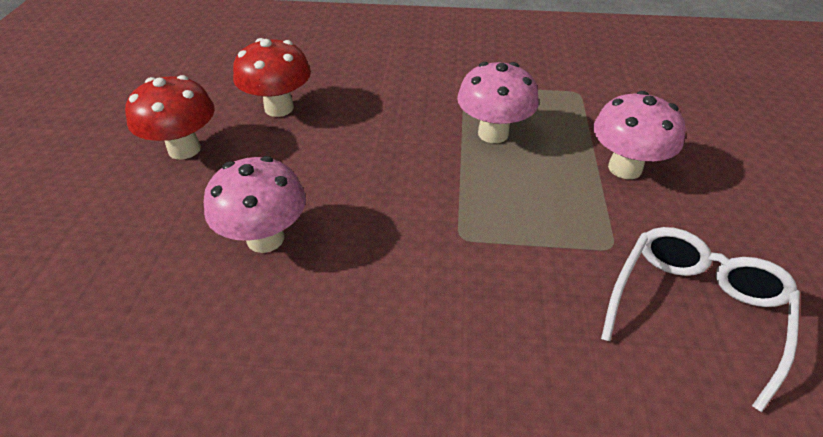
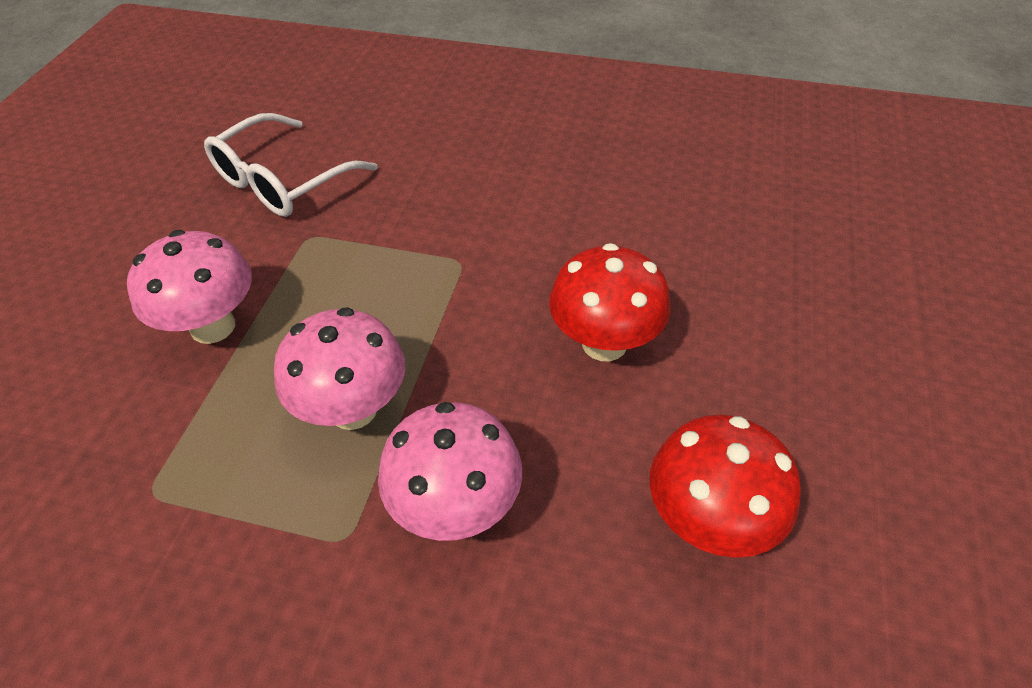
camera: 170 degrees left, 5 degrees up
(184, 149) = (841, 435): red mushroom -> red mushroom (604, 343)
(265, 238) = (678, 282): pink mushroom -> pink mushroom (456, 507)

